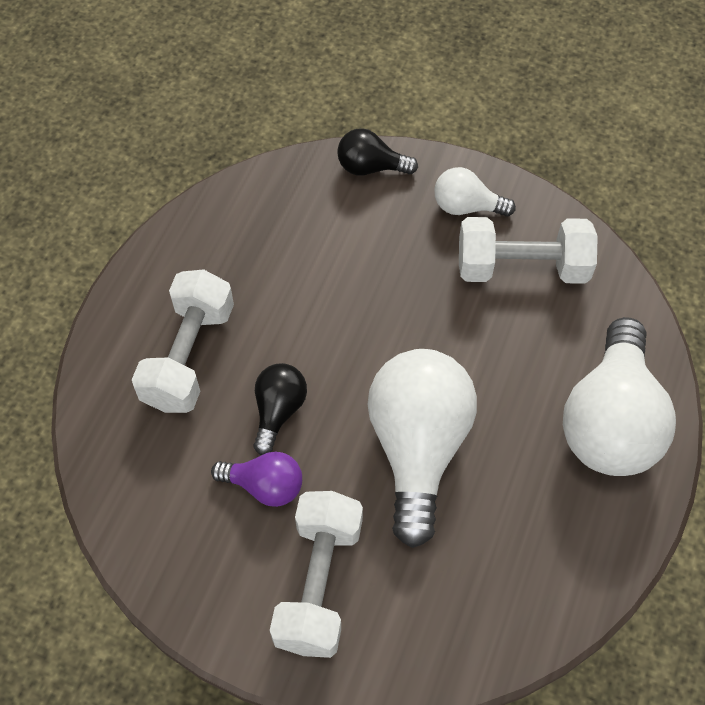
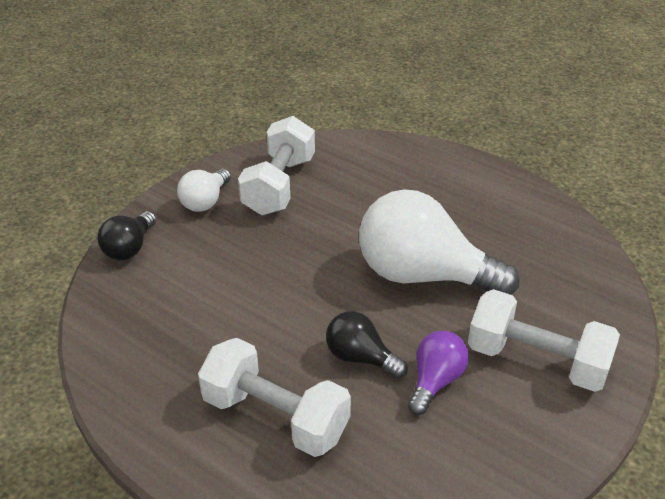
camera: 75 degrees left, 20 degrees down
(610, 421) = (428, 174): white light bulb -> none

